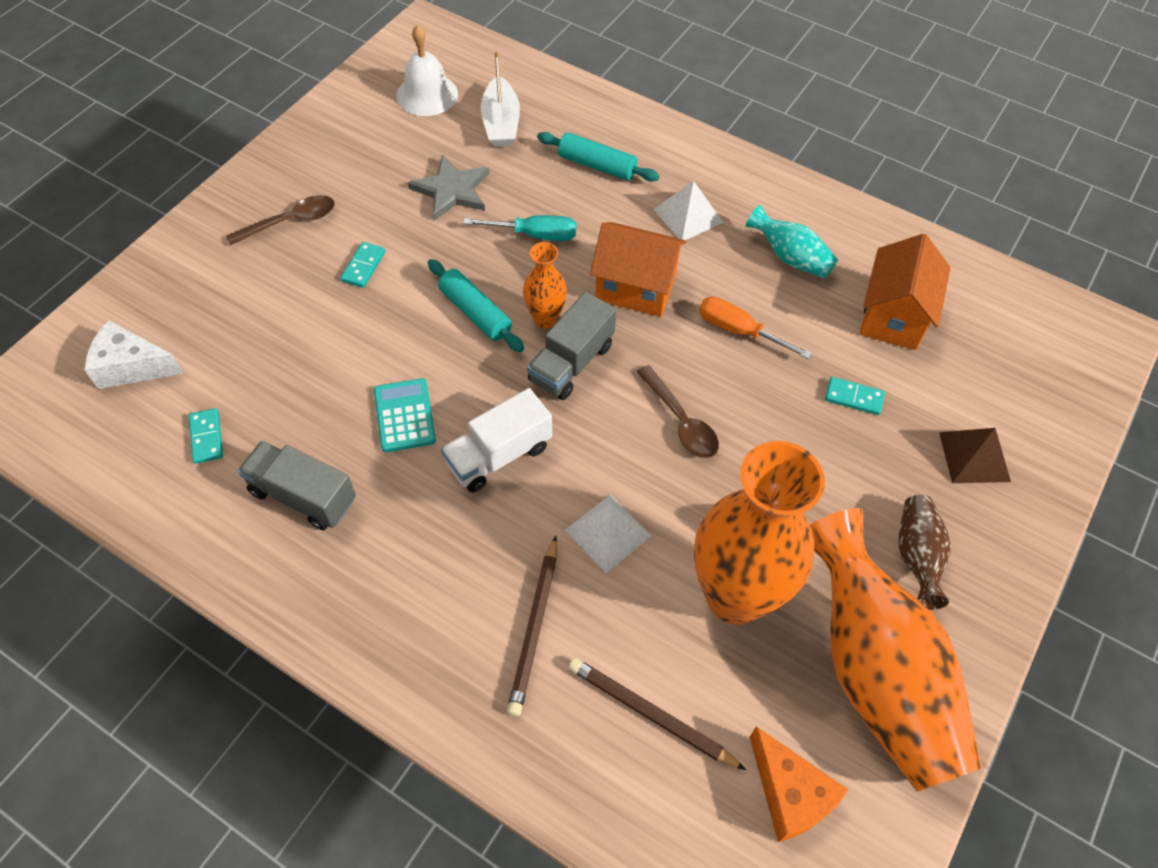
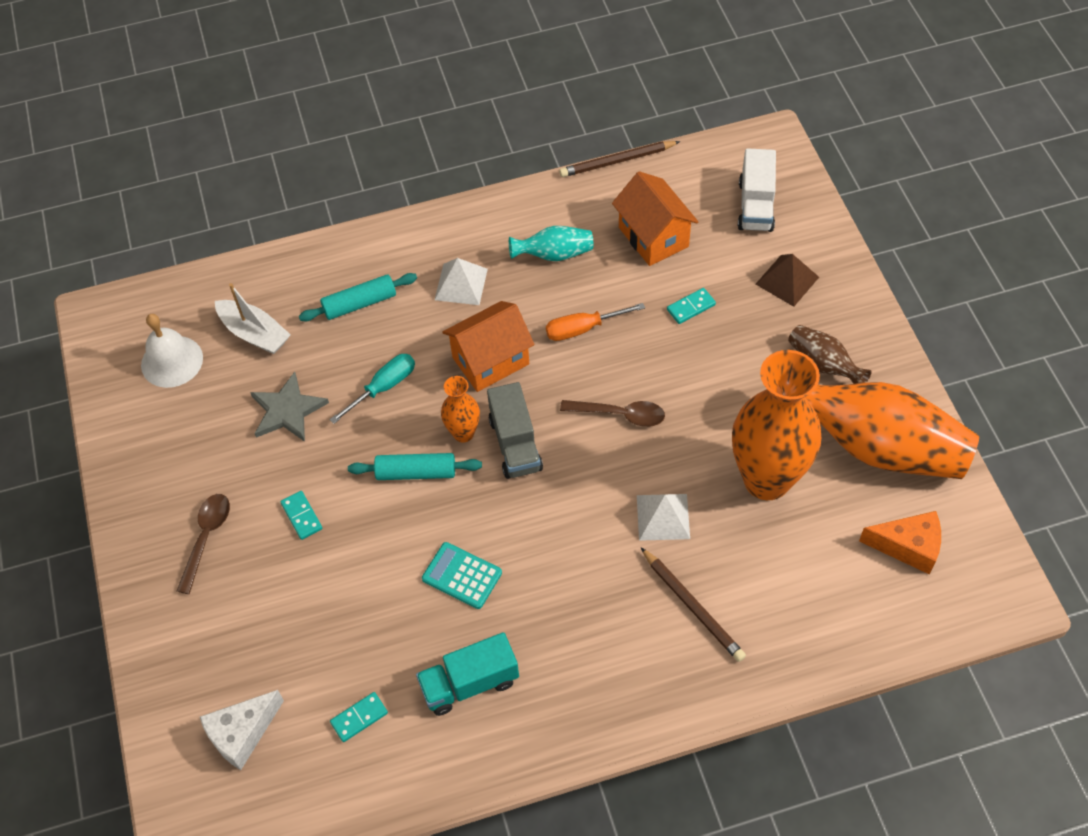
camera: 45 degrees left, 0 degrees up
(206, 437) = (359, 718): turquoise domino -> turquoise domino turned 60 degrees counterclockwise
(303, 496) = (469, 683): grey truck -> turquoise truck
(499, 455) = (548, 539): white truck -> white truck (755, 206)
(651, 714) = (803, 583): brown pencil -> brown pencil (617, 161)

